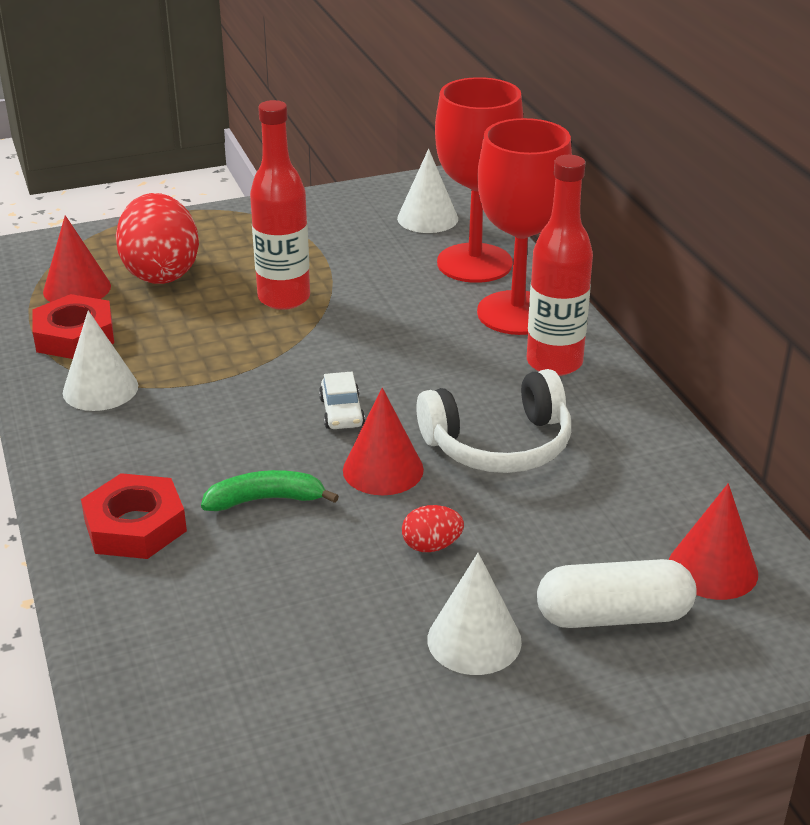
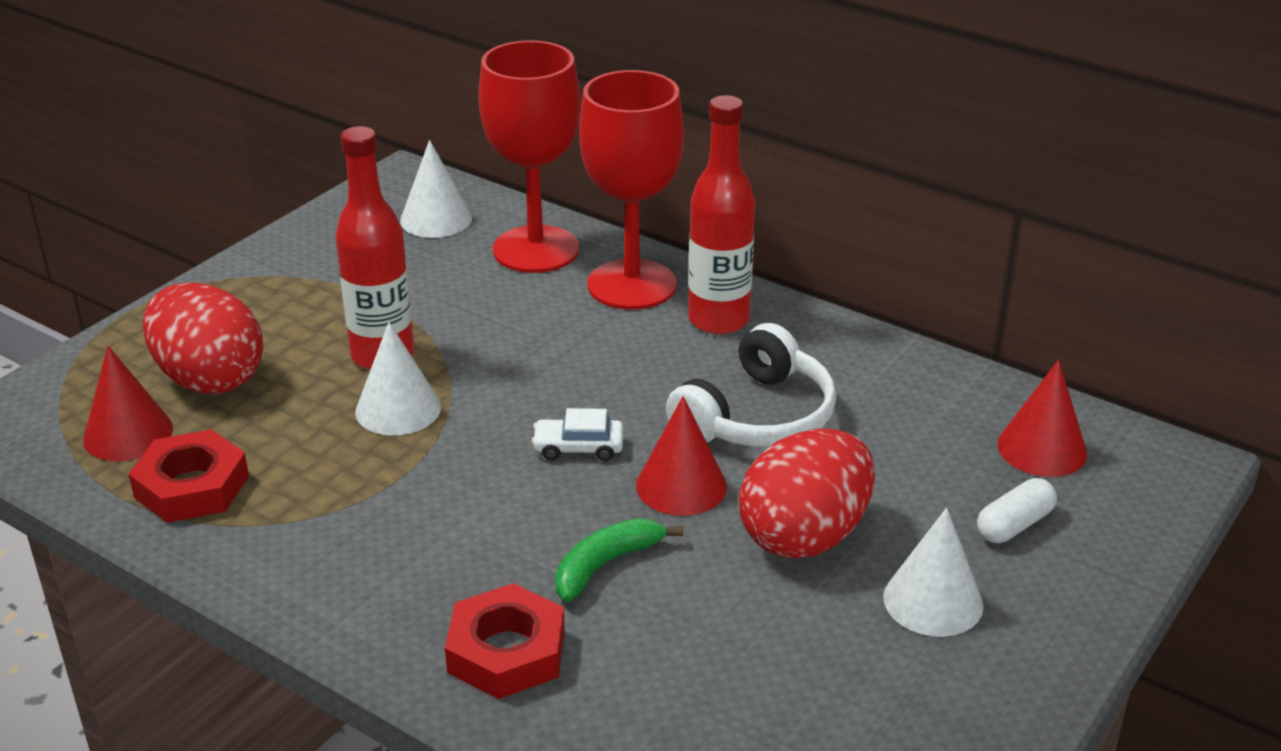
camera: 35 degrees left, 0 degrees up
(100, 389) = (294, 531): white cone -> white cone (398, 409)
(342, 412) = (578, 448): white car -> white car turned 135 degrees clockwise
(431, 546) = (805, 536): red egg -> red egg, size x2.29
(613, 616) = (1014, 525): white capsule -> white capsule, size x0.63

